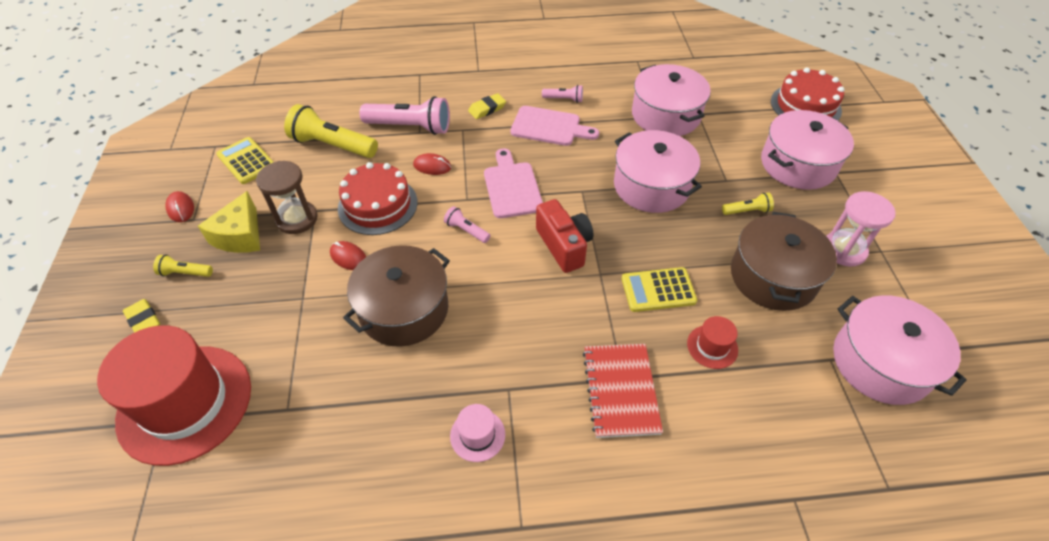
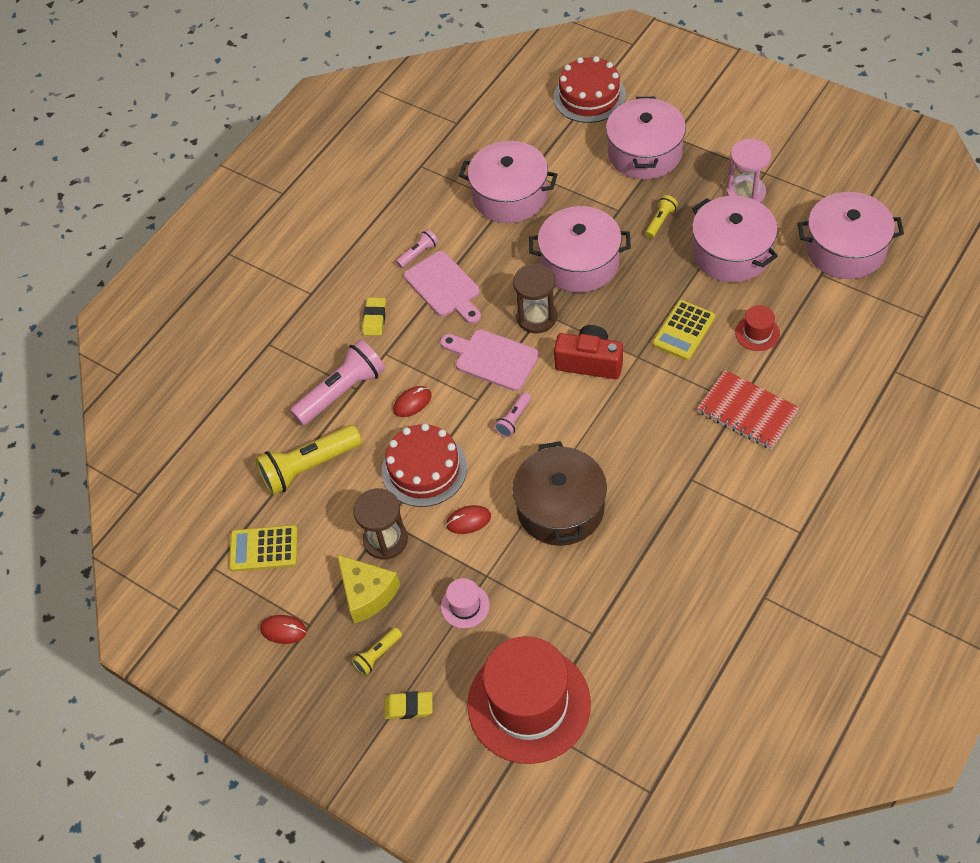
camera: 45 degrees left, 5 degrees up
(466, 230) = (514, 420): pink flashlight -> pink flashlight turned 45 degrees counterclockwise
(477, 435) = (713, 519): pink hat -> pink hat (465, 605)
(549, 127) = (444, 287): pink cutting board -> pink cutting board turned 90 degrees clockwise
(574, 190) = (536, 317): none -> brown hourglass
(773, 276) = (731, 253): brown pot -> pink pot

